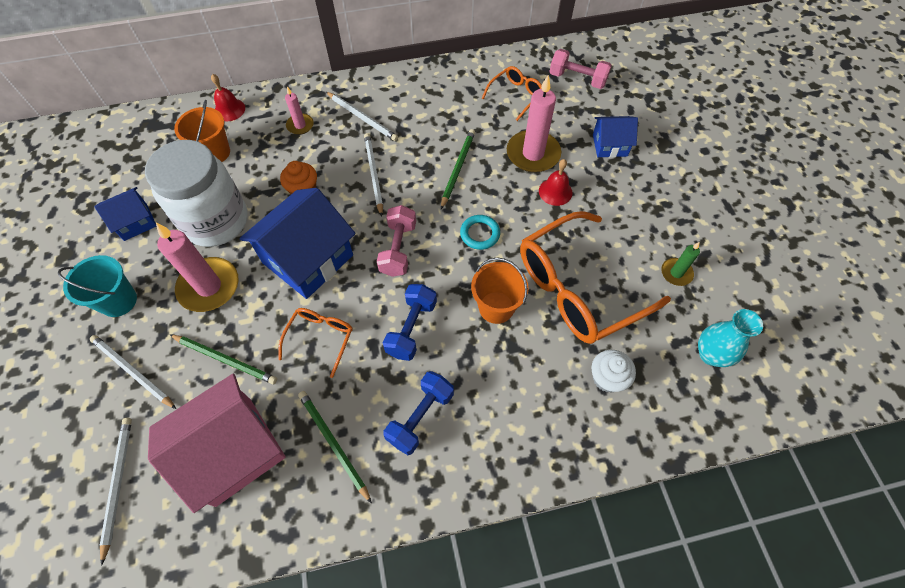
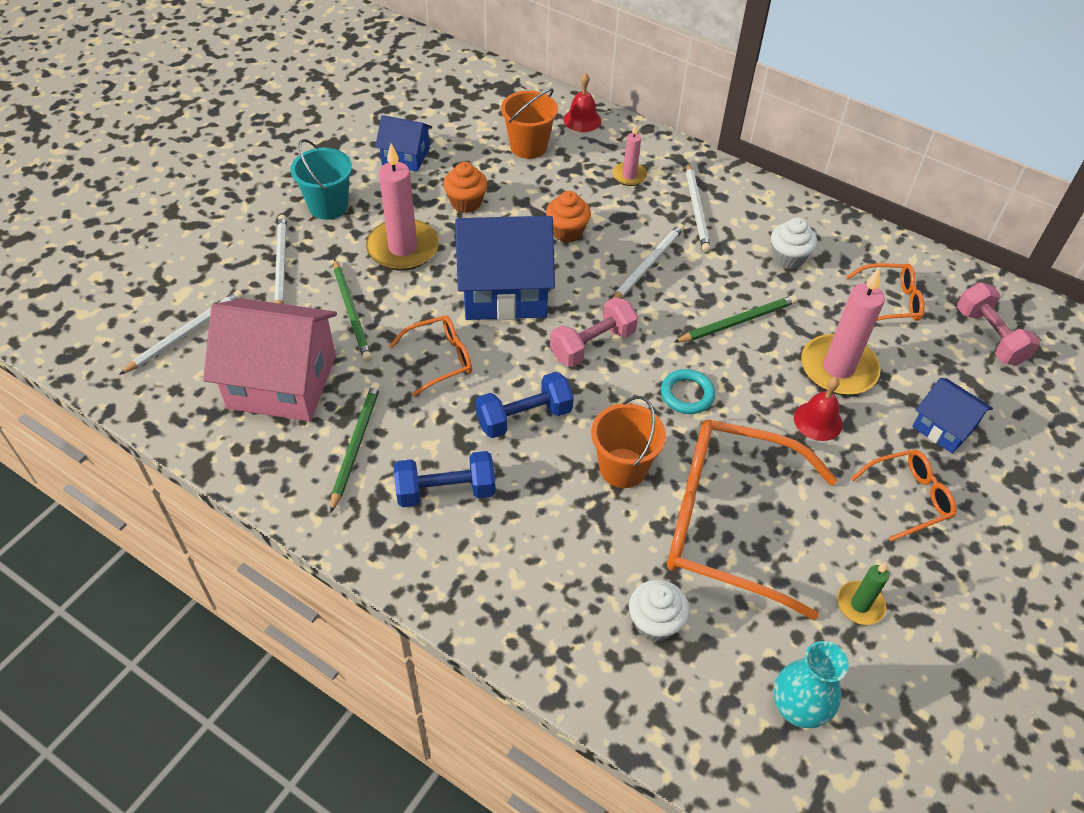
camera: 45 degrees right, 10 degrees down
(216, 221) = (466, 202): white jar -> orange cupcake
(442, 110) = (788, 258): none -> white cupcake
(635, 197) = (908, 498): none -> orange glasses

